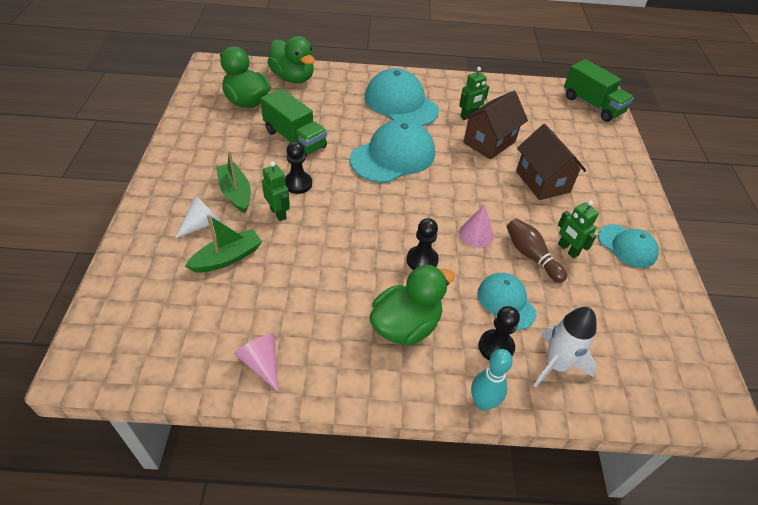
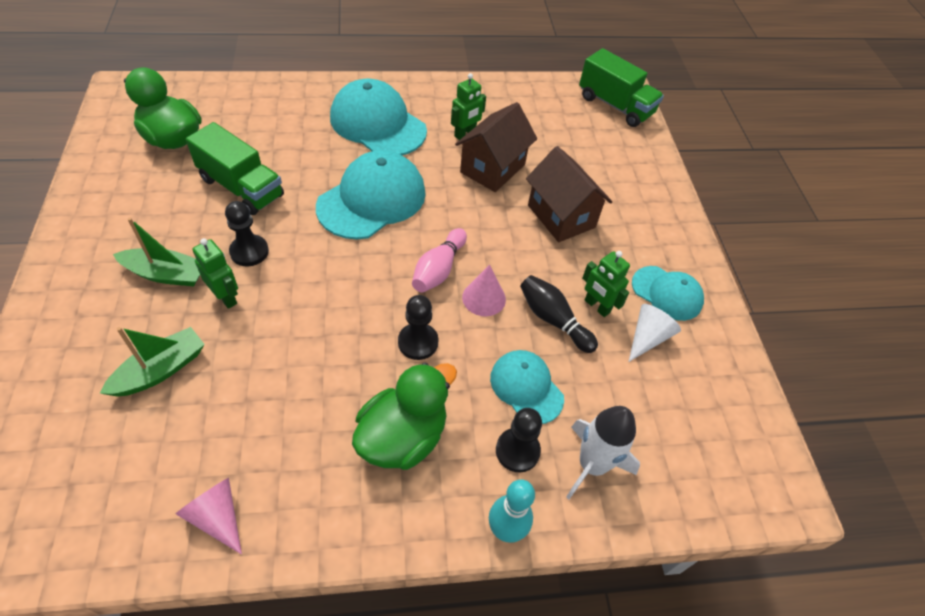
camera: 10 degrees left, 5 degrees up
(202, 224) = (122, 325): white cone -> white cone (647, 337)
(235, 193) = (166, 274): green boat -> green boat turned 135 degrees clockwise
(293, 78) = (233, 99): green duck -> none
(441, 210) = (438, 269): none -> pink bowling pin
(531, 256) = (553, 320): brown bowling pin -> black bowling pin

